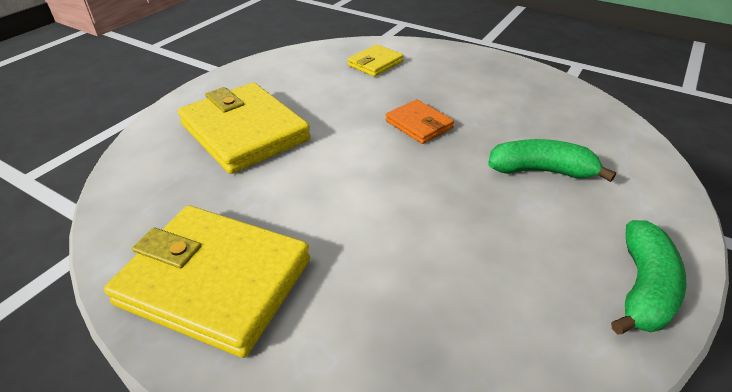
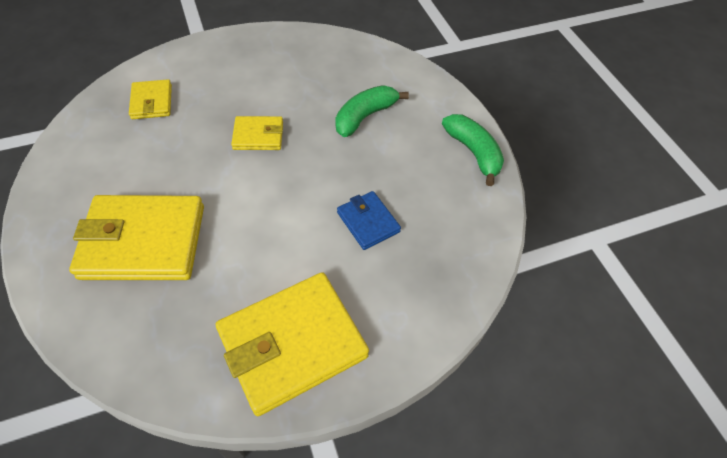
camera: 55 degrees left, 15 degrees up
(419, 125) = (258, 136): orange wallet -> yellow wallet
(419, 251) = (368, 222): none -> blue wallet

